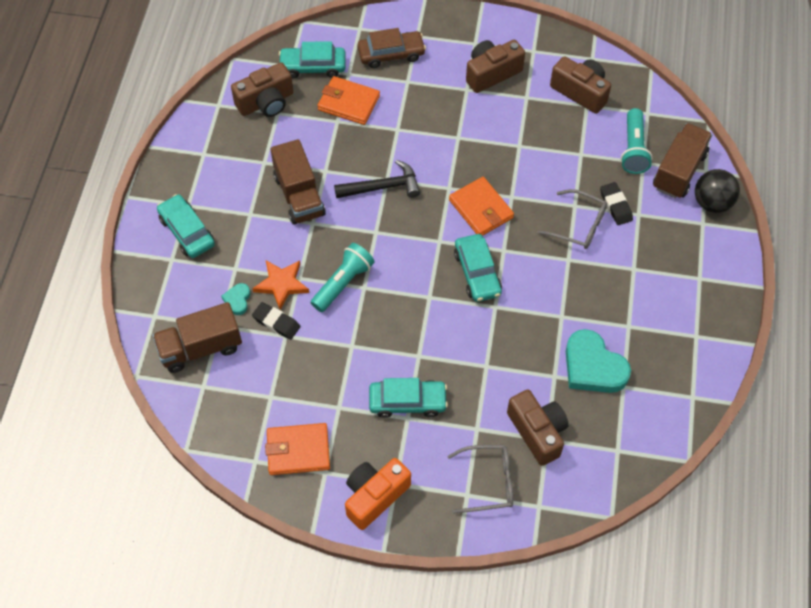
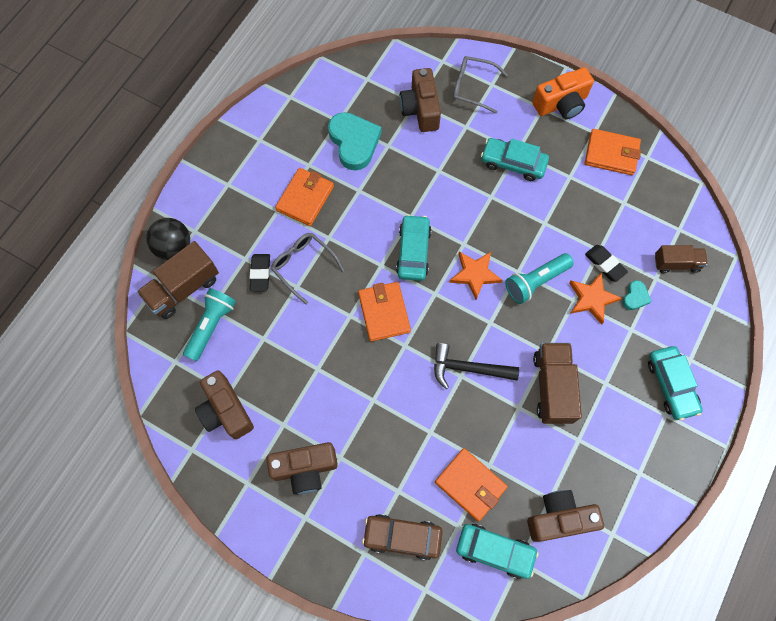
camera: 160 degrees left, 10 degrees up
(200, 348) = (676, 263): brown truck -> brown truck, size x0.63
(407, 270) = (475, 274): none -> orange star
(612, 289) = (305, 198): none -> orange wallet

